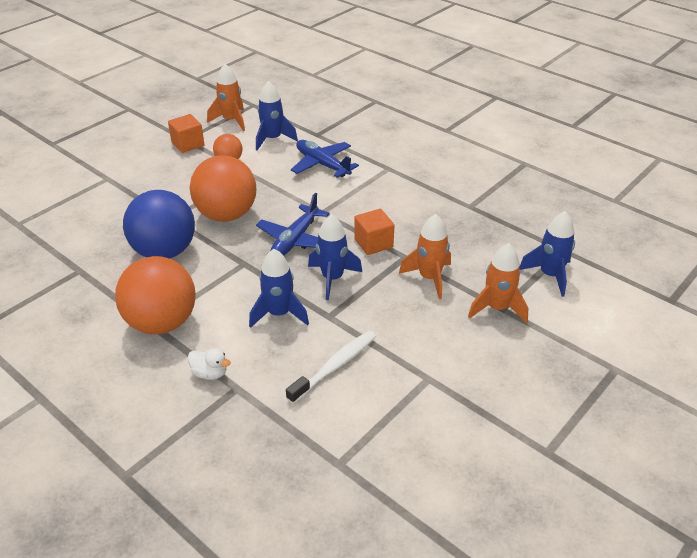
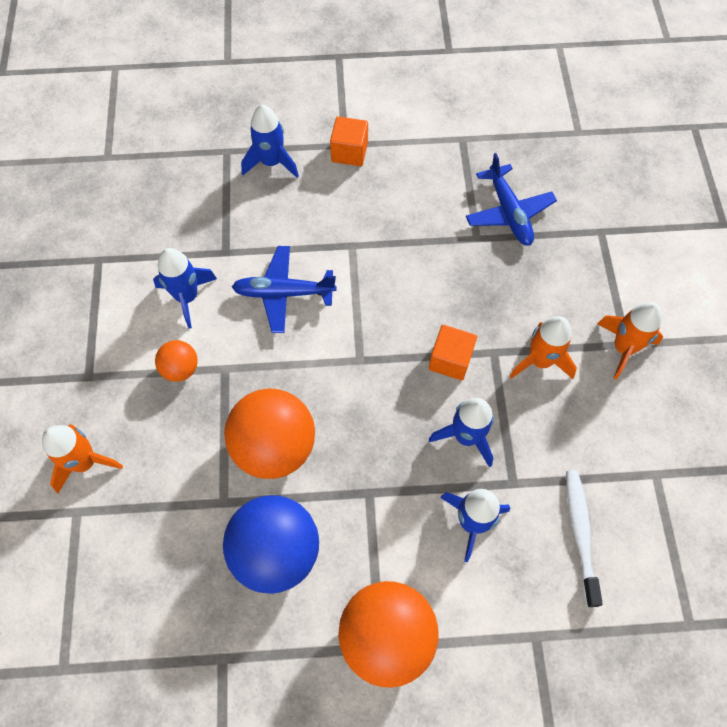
camera: 45 degrees left, 25 degrees up
(188, 144) = (101, 382): orange cube -> orange cube (349, 152)
(210, 373) = (497, 645): white duck -> none
(231, 121) = (105, 305): orange rocket -> orange rocket (85, 462)
(295, 240) = (379, 419): blue plane -> blue plane (509, 213)
(550, 275) = (621, 272): blue rocket -> blue rocket (271, 162)

